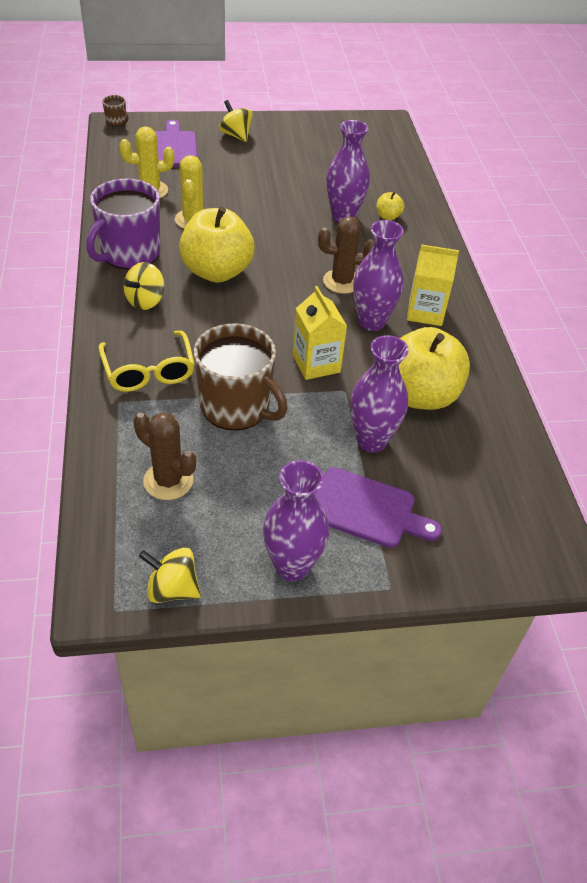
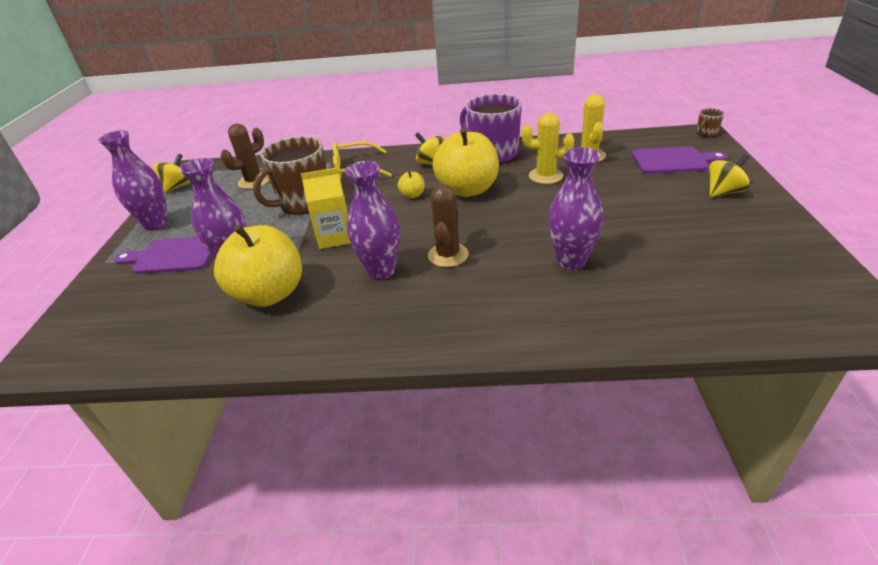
camera: 105 degrees right, 10 degrees down
(367, 509) = (172, 256): purple cutting board -> purple cutting board turned 60 degrees clockwise
(388, 216) = (580, 296): yellow apple -> yellow apple (412, 195)
(425, 312) = (388, 310): yellow carton -> none

